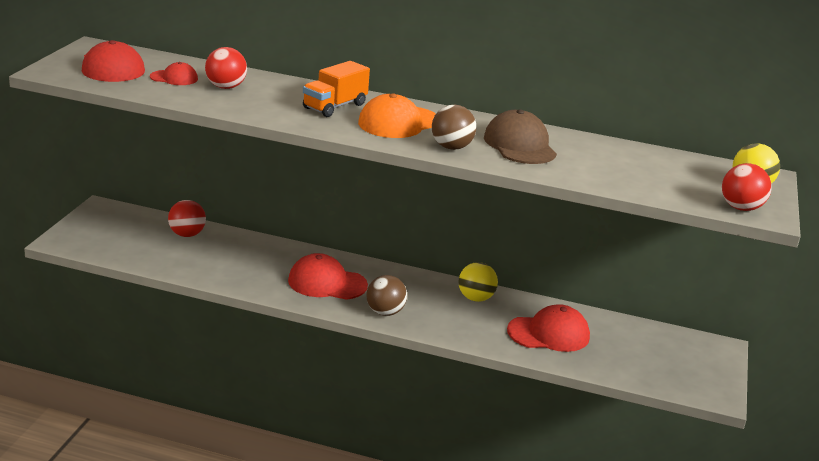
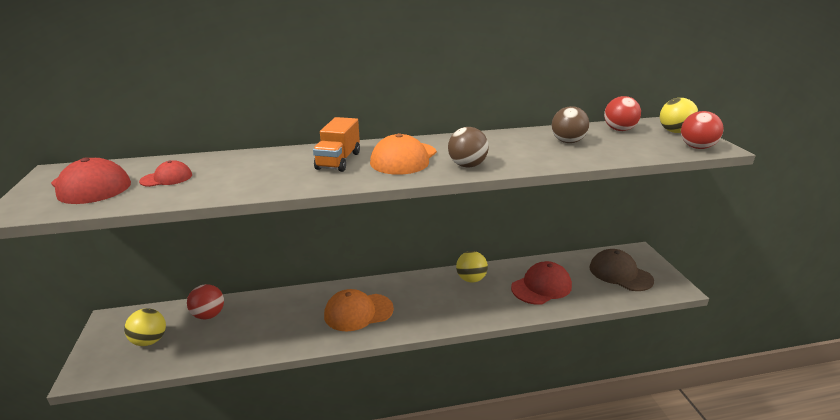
camera: 25 degrees left, 0 degrees up
(124, 236) = (150, 341): none -> yellow ball
(226, 87) = (225, 172): red ball -> red ball (619, 130)
(327, 283) = (358, 312): red cap -> orange cap
(385, 312) = (422, 319): brown ball -> brown ball (567, 142)
(519, 145) = (508, 148): brown cap -> brown cap (620, 274)

